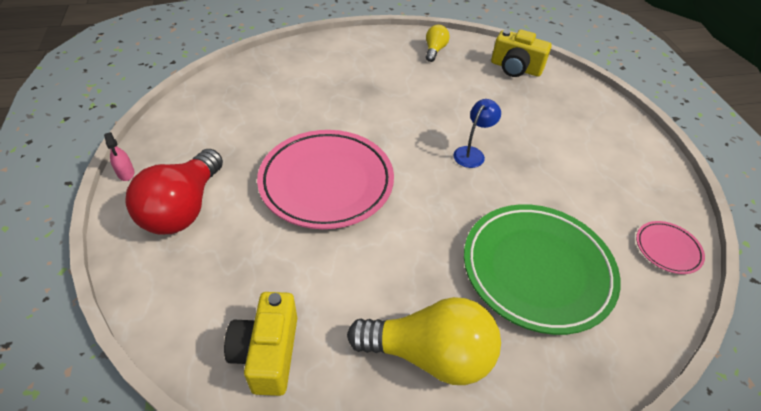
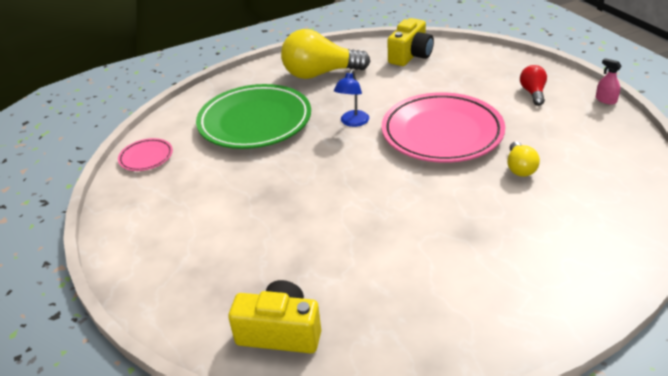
camera: 170 degrees right, 10 degrees down
(183, 208) = (533, 93): red light bulb -> red light bulb, size x0.50
(267, 353) = (411, 55): yellow camera -> yellow camera turned 45 degrees clockwise
(434, 50) = (416, 332): yellow light bulb -> yellow light bulb (520, 168)
(472, 153) = (320, 190): blue lamp -> blue lamp (352, 122)

